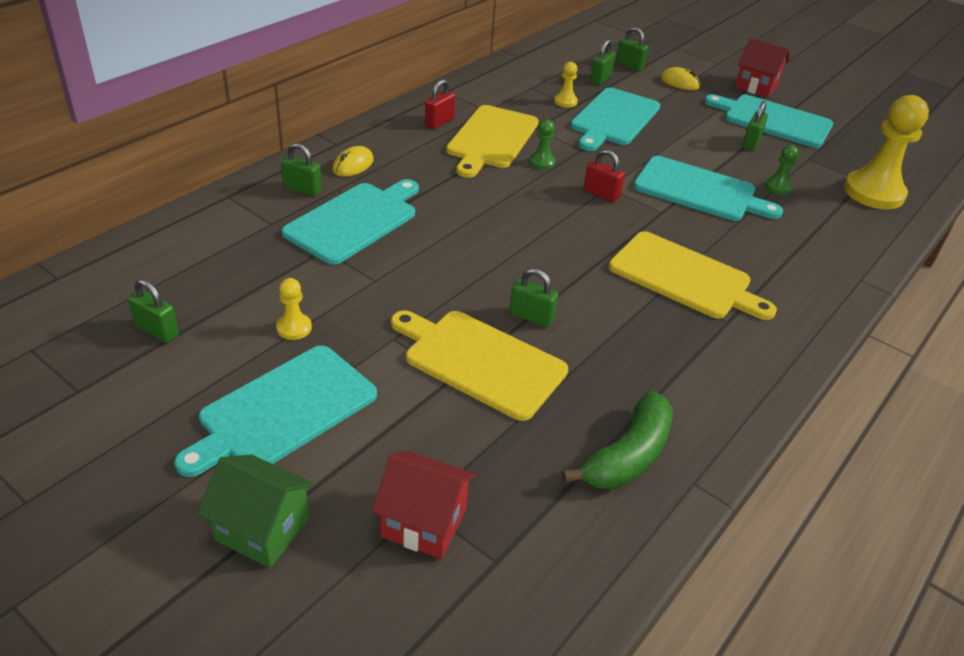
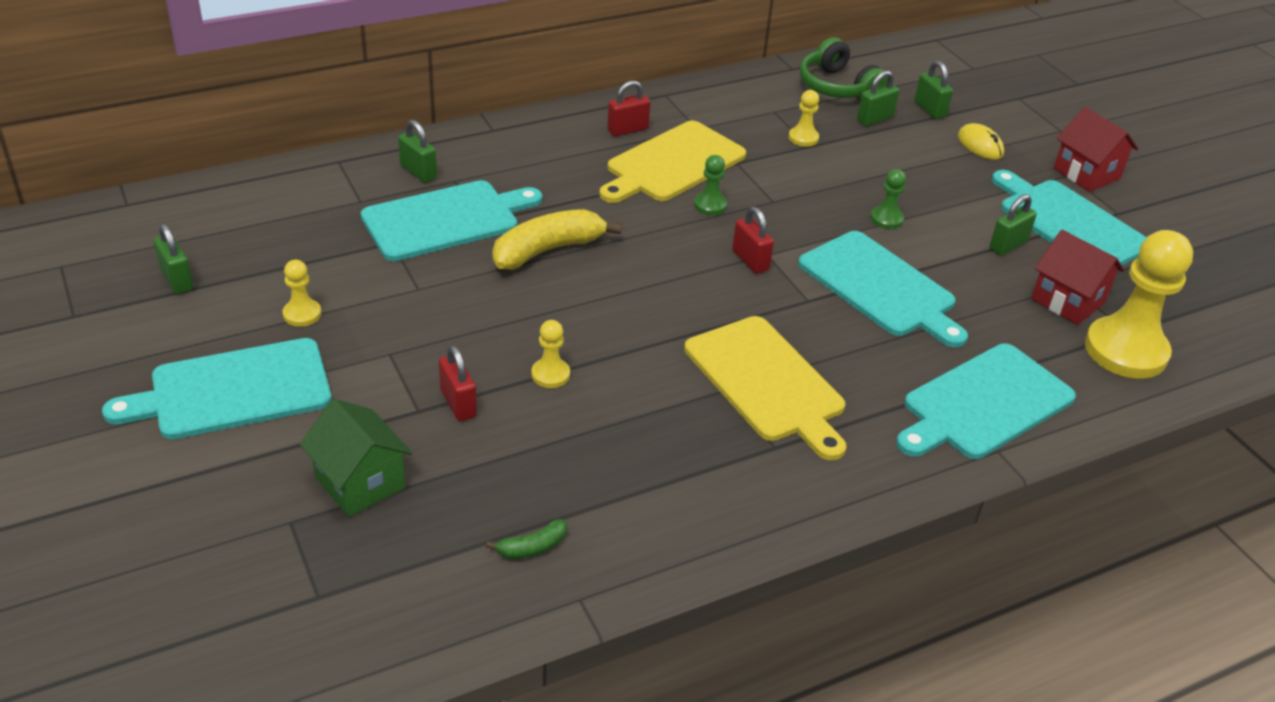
camera: 25 degrees right, 0 degrees up
(262, 529) = (136, 491): green house -> green house (360, 482)
(353, 165) = (492, 158): yellow mouse -> none
(424, 523) = (280, 537): red house -> red house (1067, 301)
(452, 224) = (548, 250): none -> yellow banana
(480, 361) = (458, 403): yellow cutting board -> red padlock
(531, 317) = (550, 374): green padlock -> yellow pawn
(559, 63) = (838, 87): none -> green headphones
(614, 119) = (847, 173): turquoise cutting board -> turquoise cutting board (984, 404)
(627, 456) = (532, 547): green banana -> green banana, size x0.47
(778, 187) = (992, 309): green pawn -> green pawn (886, 219)

